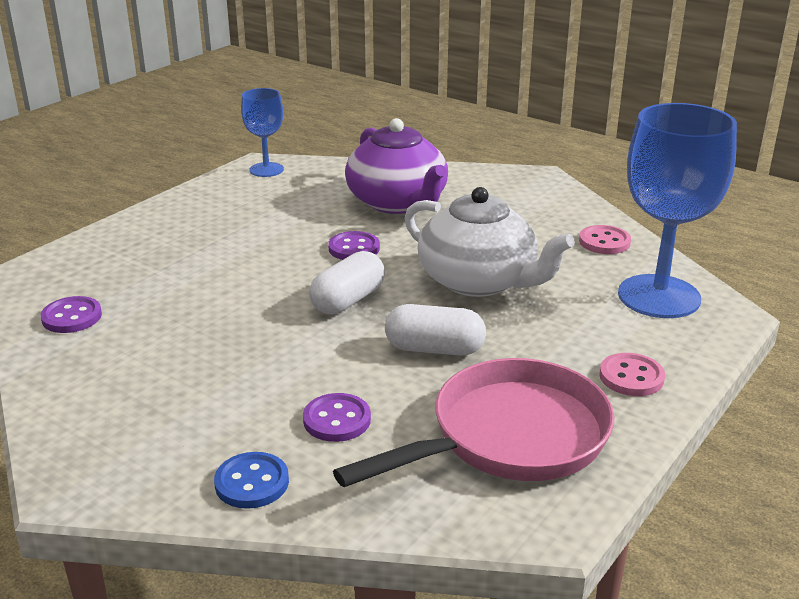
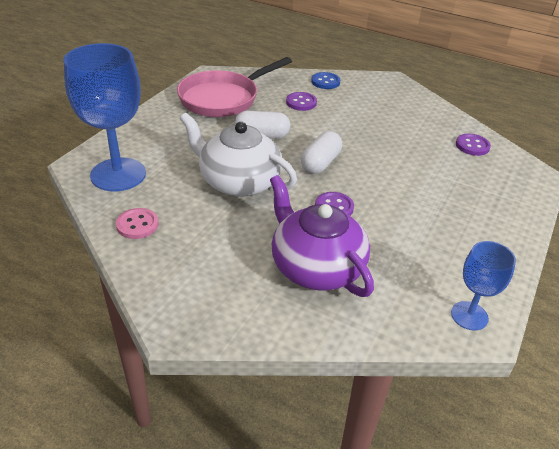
camera: 170 degrees right, 10 degrees up
(631, 377) = (158, 125): pink button -> none

